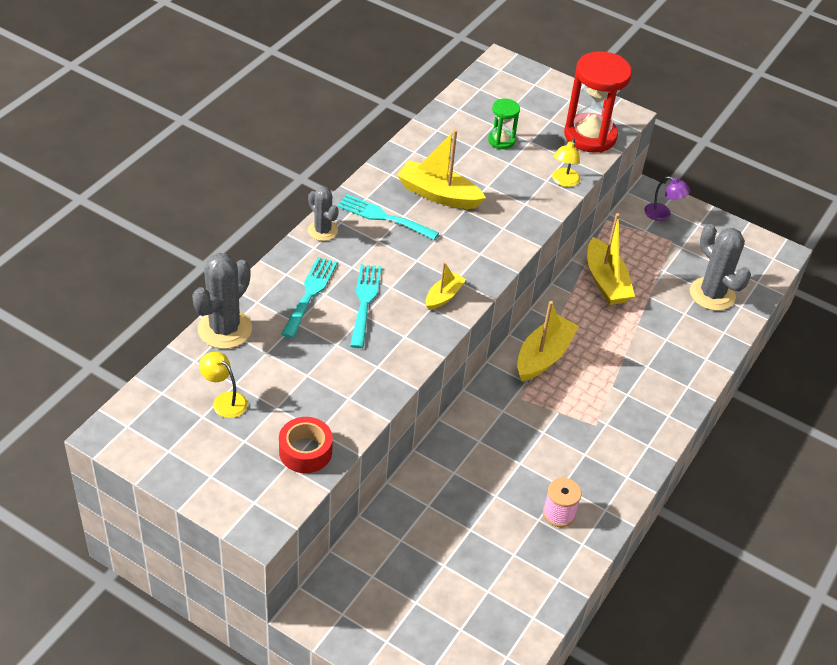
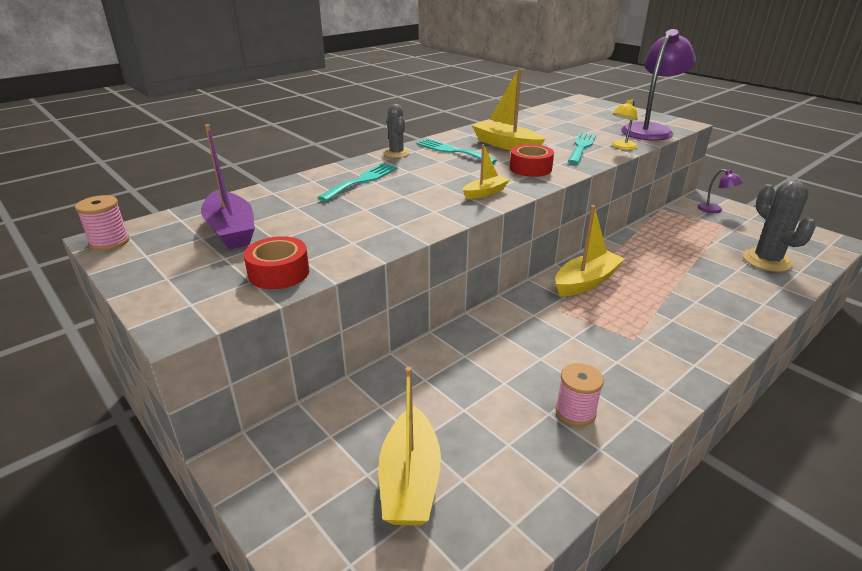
camera: 20 degrees right, 15 degrees down
(118, 439) = (109, 242): none -> pink spool
(224, 401) = (231, 230): yellow lamp -> purple boat
(225, 329) = (271, 191): grey cactus -> none
(365, 301) = (408, 189): turquoise fork -> turquoise fork (581, 147)
(477, 242) = (530, 168): none -> red tape
(501, 141) = (571, 127): green hourglass -> none
(590, 136) = (650, 130): red hourglass -> purple lamp
(606, 281) = (657, 242): yellow boat -> yellow boat (410, 480)

